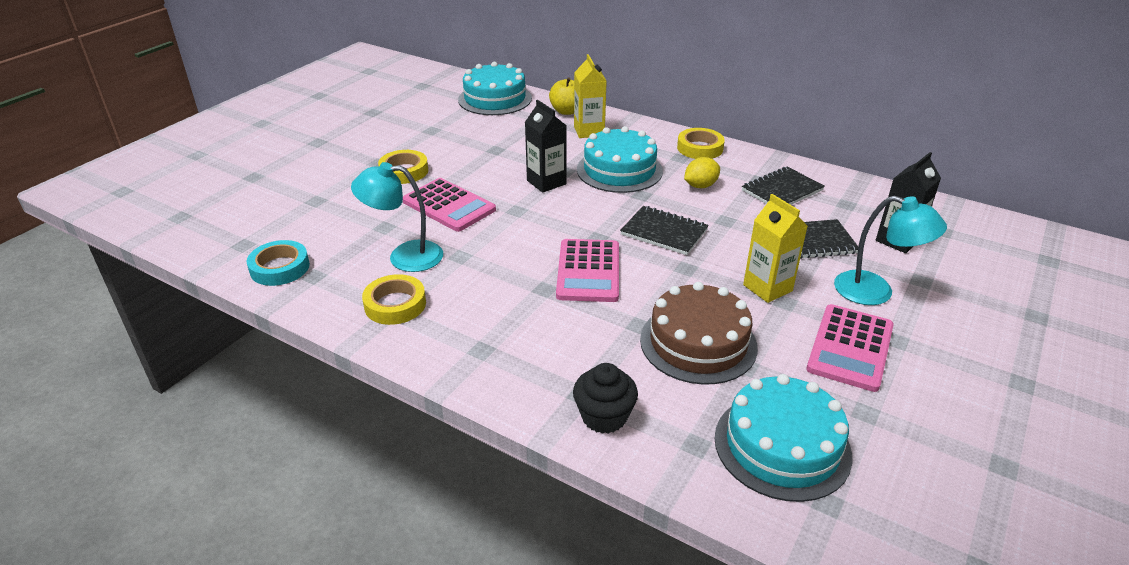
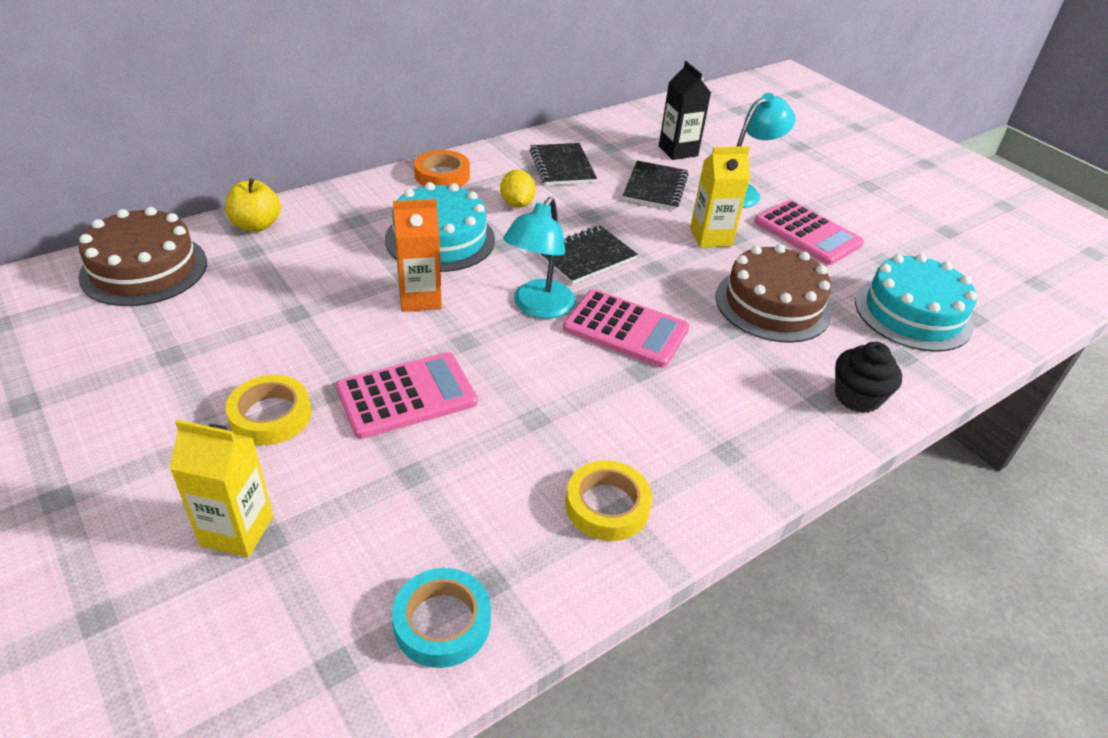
camera: 70 degrees left, 5 degrees up
(404, 256) = (502, 470): turquoise lamp -> turquoise lamp (538, 307)
(495, 99) = (144, 269): turquoise cake -> brown cake
(546, 182) = (420, 298): black carton -> orange carton
(589, 131) = (327, 227): yellow carton -> yellow carton (237, 531)
(700, 148) = (442, 175): yellow tape -> orange tape

